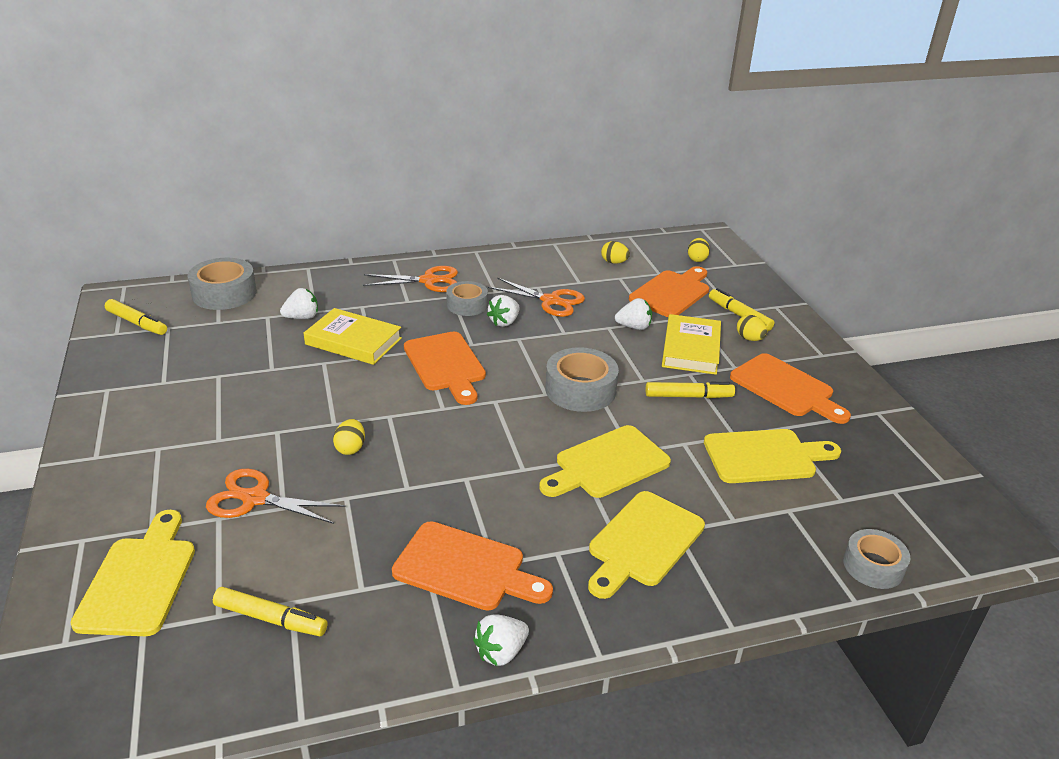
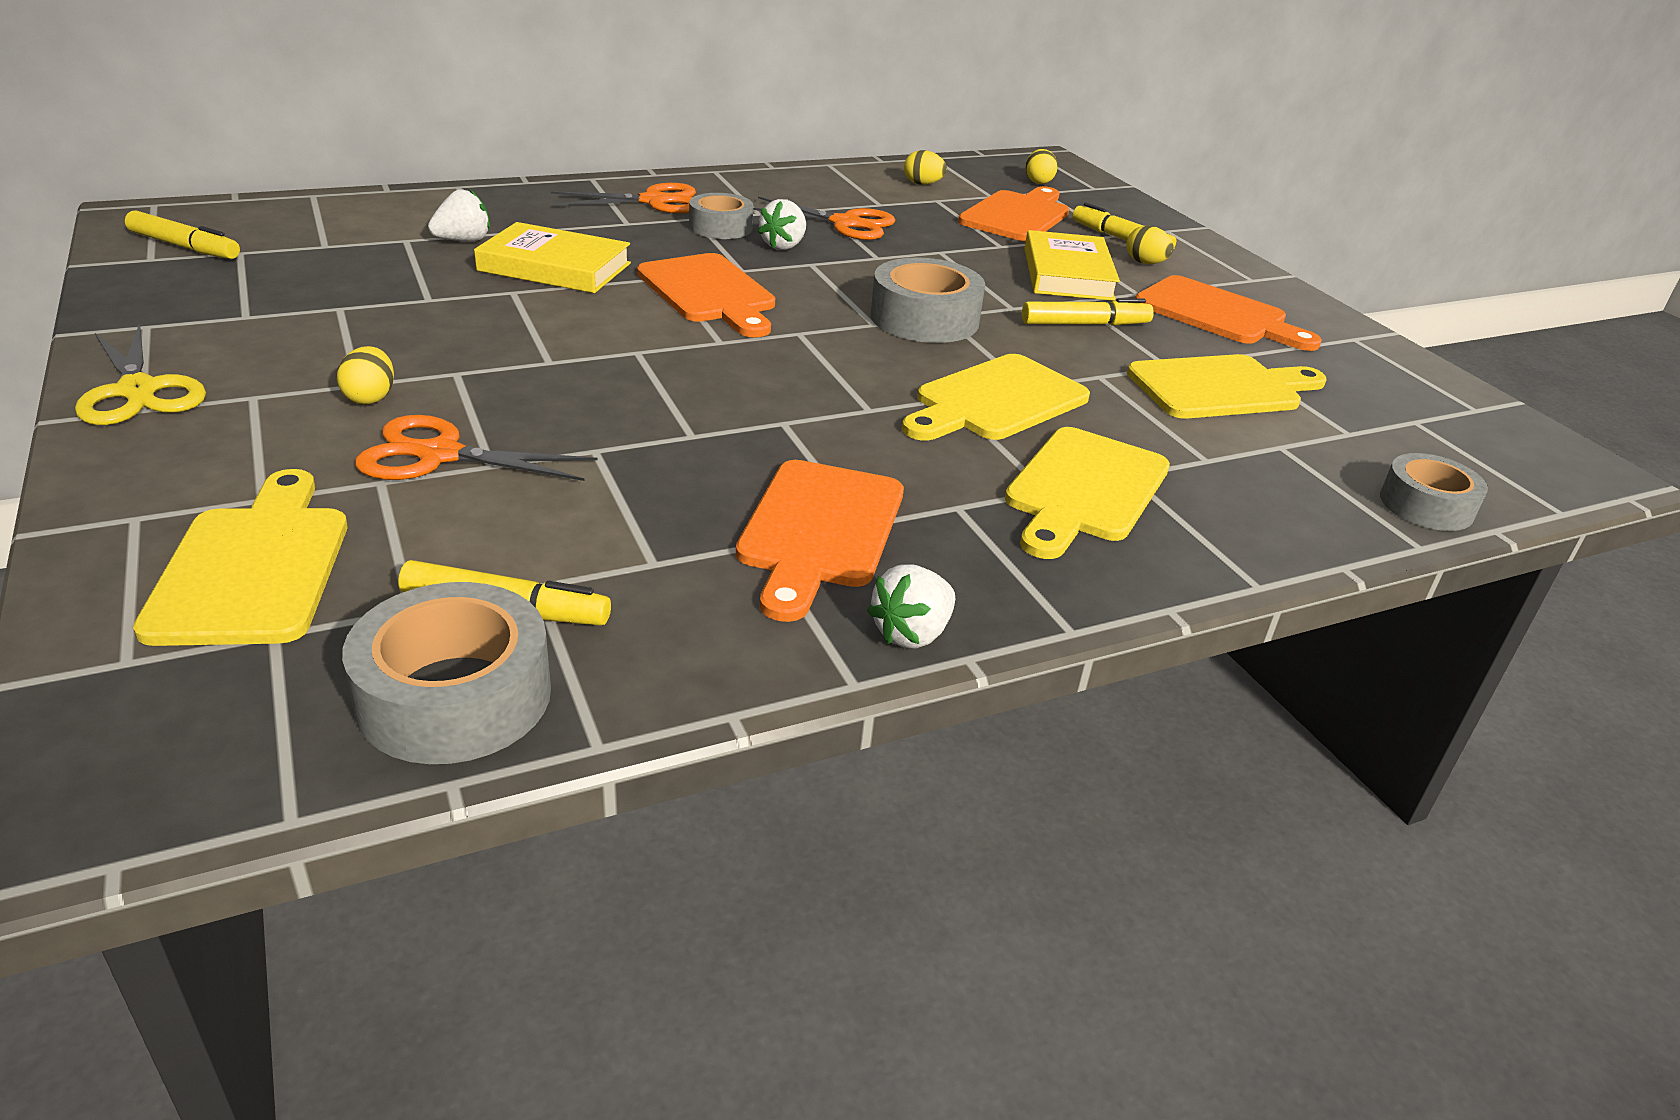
camera: 10 degrees left, 0 degrees up
(96, 442) = (138, 391): none -> yellow scissors
(224, 293) = (327, 213): grey tape -> grey tape (454, 696)
(350, 448) = (585, 390): yellow egg -> yellow egg (370, 398)
(465, 568) = (819, 531): orange cutting board -> orange cutting board turned 90 degrees clockwise
(634, 327) = (977, 251): white strawberry -> none

